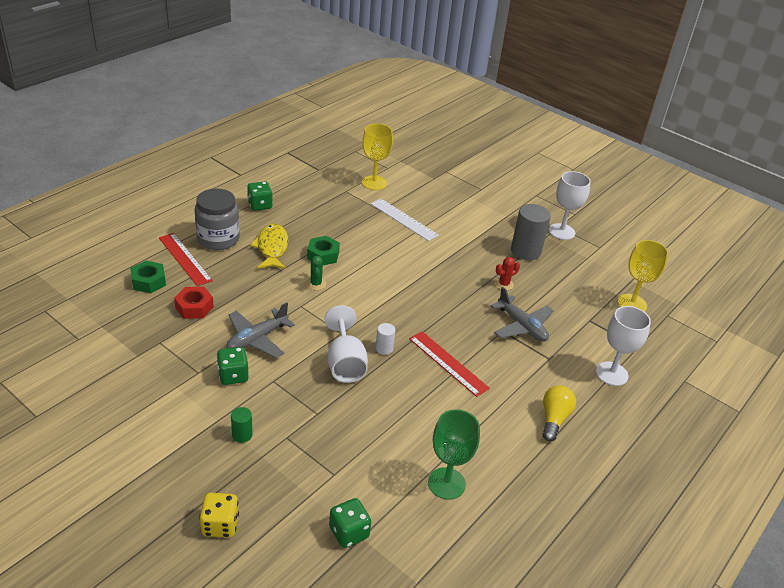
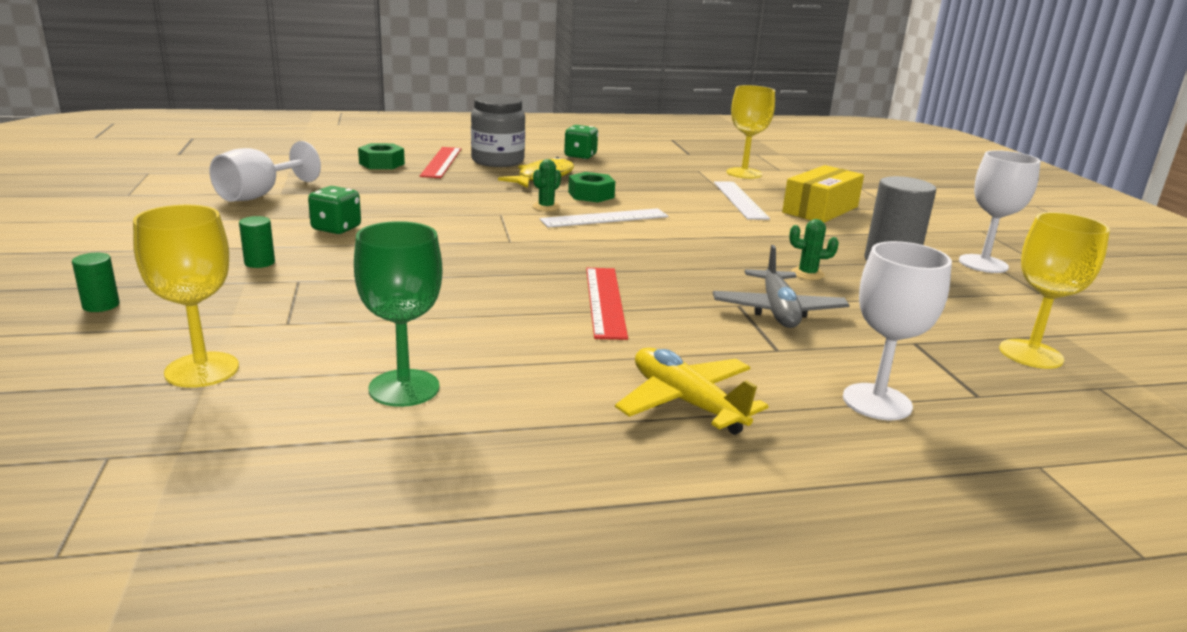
camera: 40 degrees right, 15 degrees down
(194, 307) = (390, 185): red nut -> none
(220, 525) = (101, 305): yellow dice -> green cylinder
(257, 339) = (410, 217): grey plane -> none
(345, 363) = (471, 259): white goblet -> white goblet (259, 195)
(349, 532) = (202, 370): green dice -> yellow goblet
(360, 279) = (605, 218): none -> white ruler
(384, 348) = (540, 265): white cylinder -> none
(451, 210) = (820, 209): none -> yellow box
(504, 284) = (807, 274): red cactus -> green cactus
(554, 419) = (686, 402): yellow light bulb -> yellow plane

